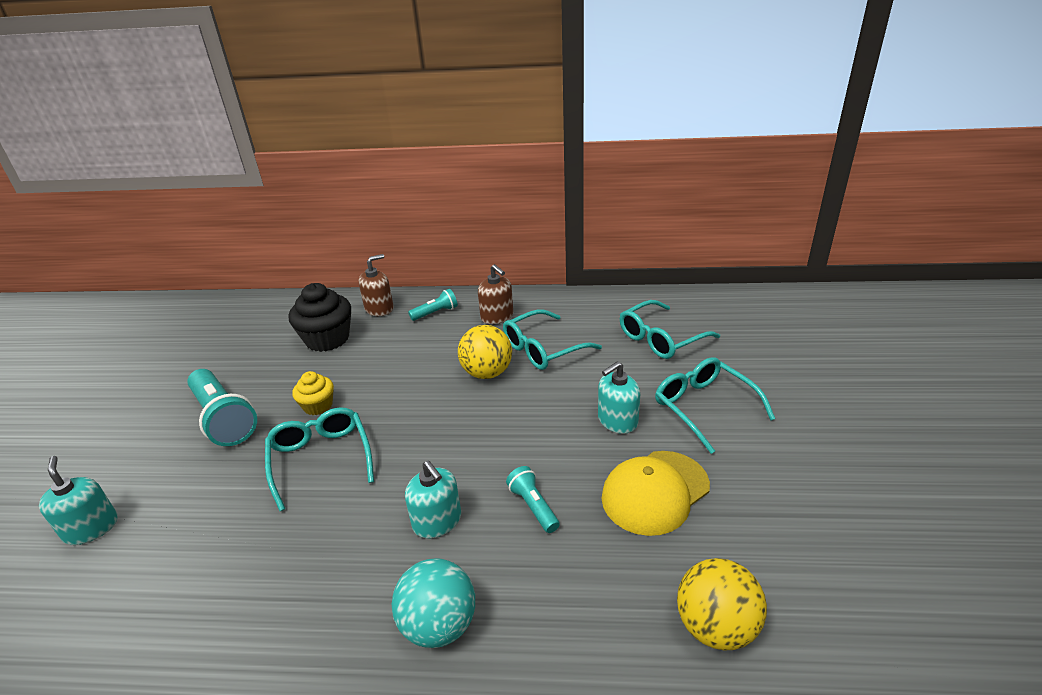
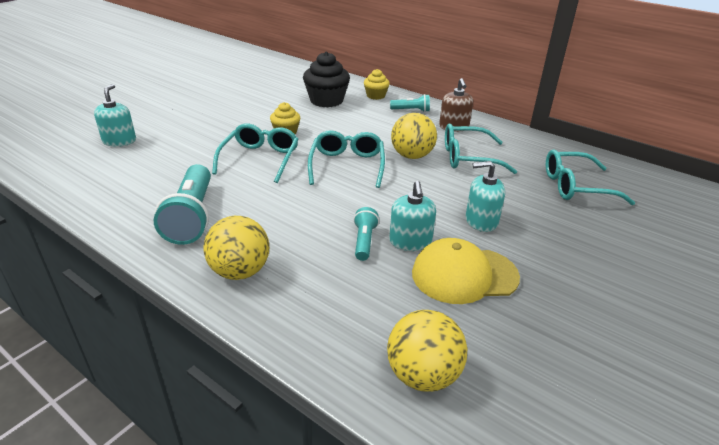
camera: 30 degrees right, 0 degrees up
(224, 419) = (229, 118): turquoise flashlight -> turquoise flashlight (192, 216)
(379, 309) = (376, 96): brown soap dispenser -> yellow cupcake
(437, 521) = (294, 220): turquoise soap dispenser -> turquoise soap dispenser (410, 241)
(439, 625) = (240, 271): turquoise ball -> yellow ball
(704, 408) = (566, 244): turquoise glasses -> turquoise glasses (347, 166)

